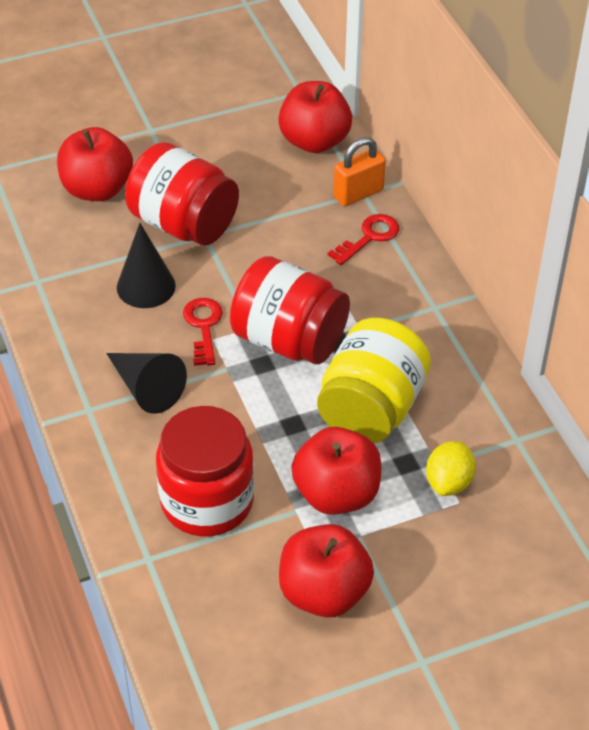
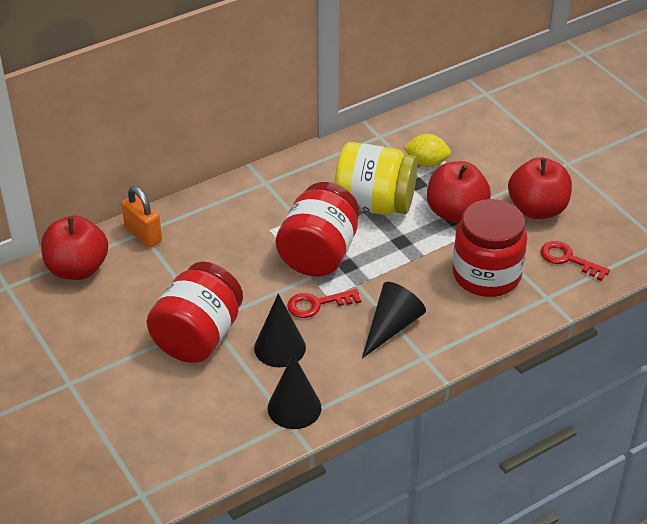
camera: 100 degrees left, 5 degrees down
(56, 287) = (294, 408): none -> black cone
(97, 189) = (160, 405): red apple -> none
(369, 237) = (195, 223): red key -> red key (568, 259)

